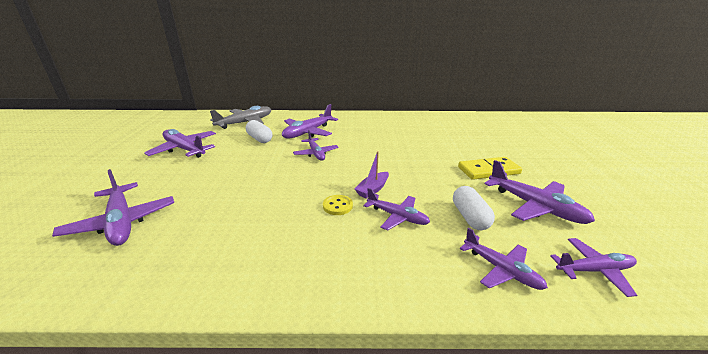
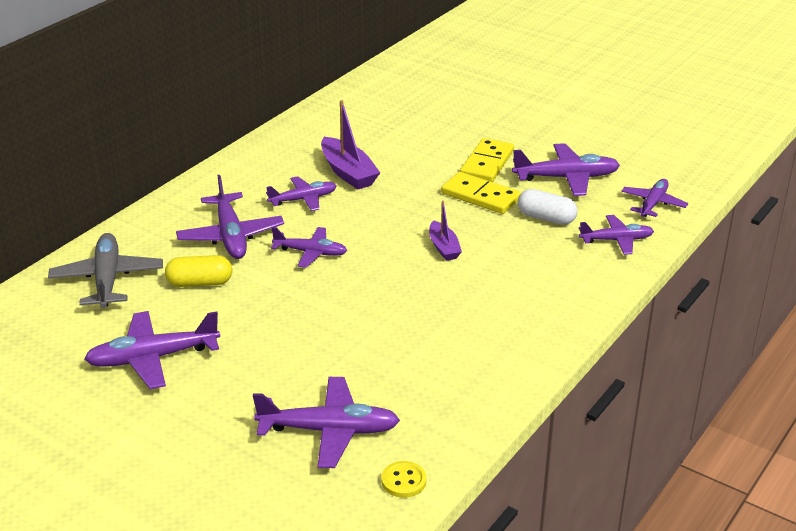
camera: 55 degrees left, 5 degrees up
(259, 139) = (200, 283): white capsule -> yellow capsule
(337, 206) = (451, 280): yellow button -> yellow button (403, 481)
(397, 216) = (505, 254): purple plane -> purple plane (303, 199)
(404, 138) = (348, 172): none -> purple boat
(450, 181) = (480, 196): none -> yellow domino

